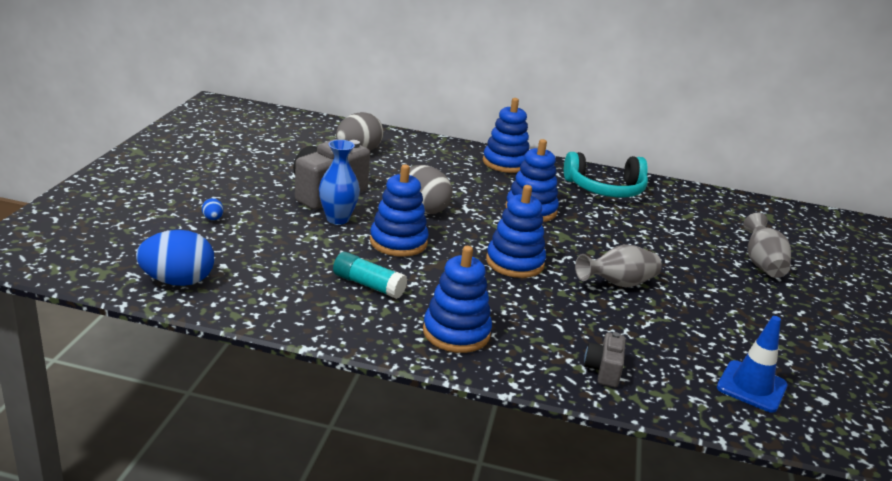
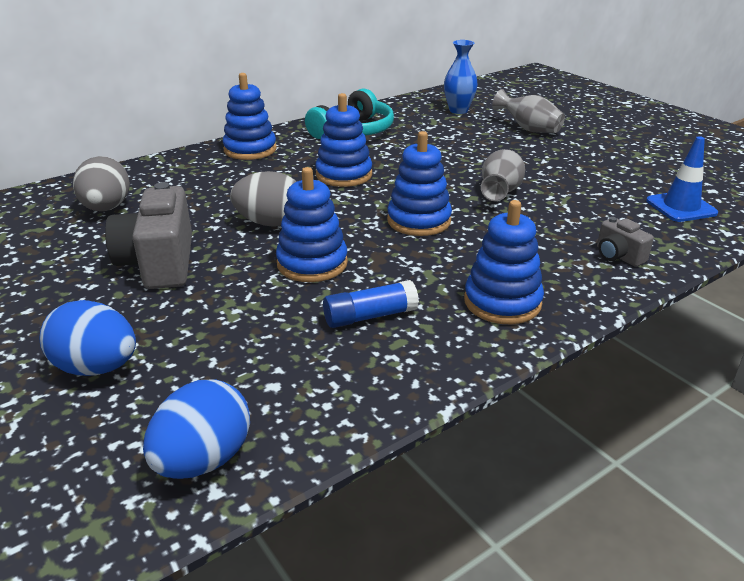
camera: 45 degrees left, 5 degrees up
(213, 219) = (97, 367): blue egg -> blue egg, size x2.30
(337, 219) = (221, 279): blue vase -> blue vase (458, 110)
(368, 285) = (370, 316): turquoise glue stick -> blue glue stick

